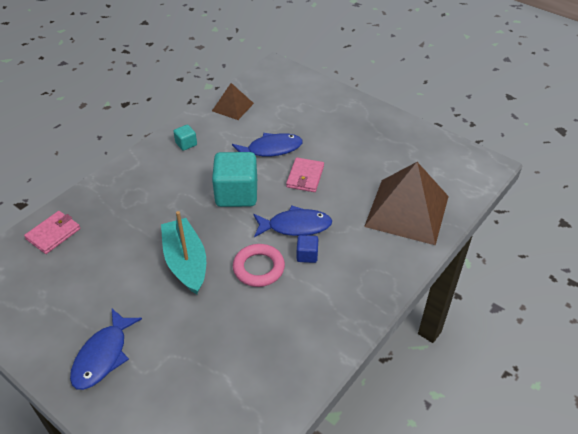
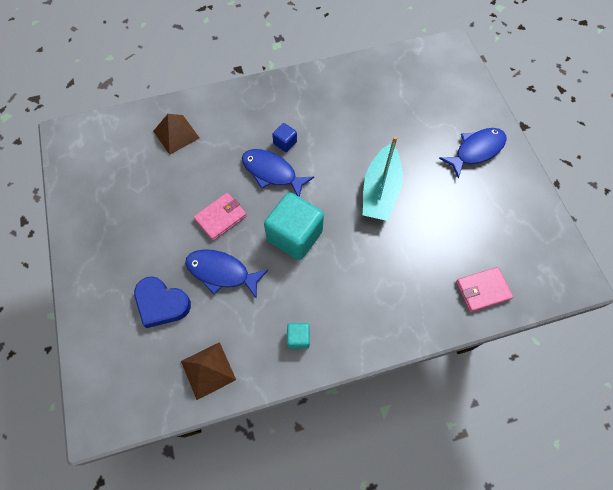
camera: 145 degrees left, 20 degrees up
(258, 268) = (328, 153): pink ring -> none
(294, 118) = (162, 303): none -> blue heart
(407, 211) = (176, 134): brown pyramid -> brown pyramid, size x0.52

